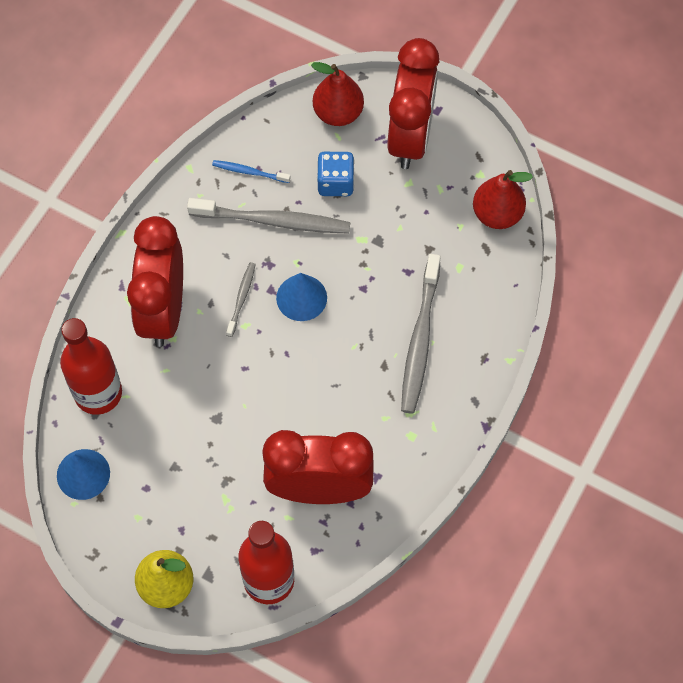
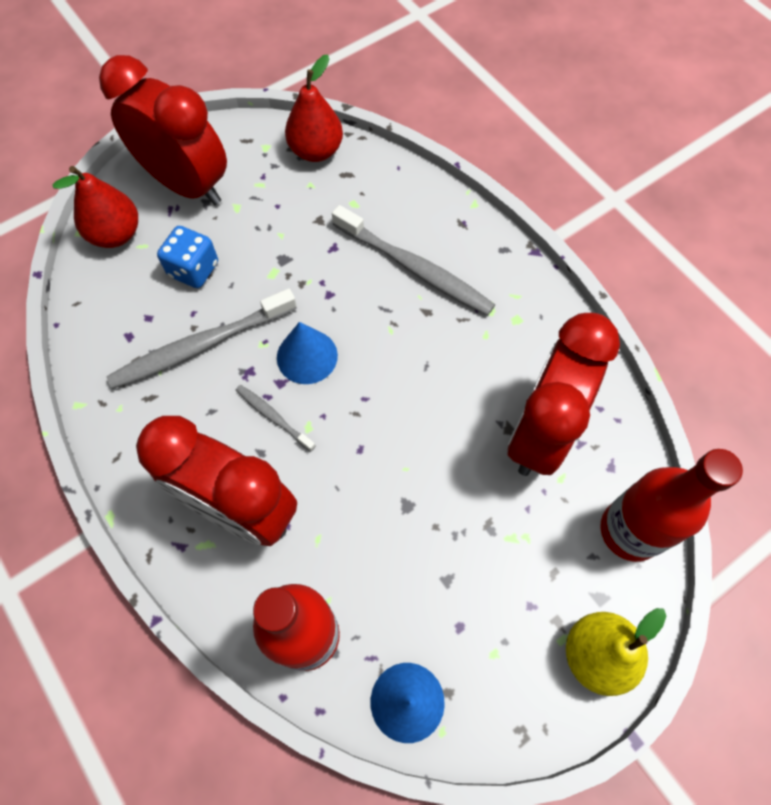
camera: 65 degrees left, 0 degrees up
(249, 172) = (125, 345): blue toothbrush -> none
(273, 221) = (200, 346): grey toothbrush -> grey toothbrush turned 150 degrees counterclockwise

